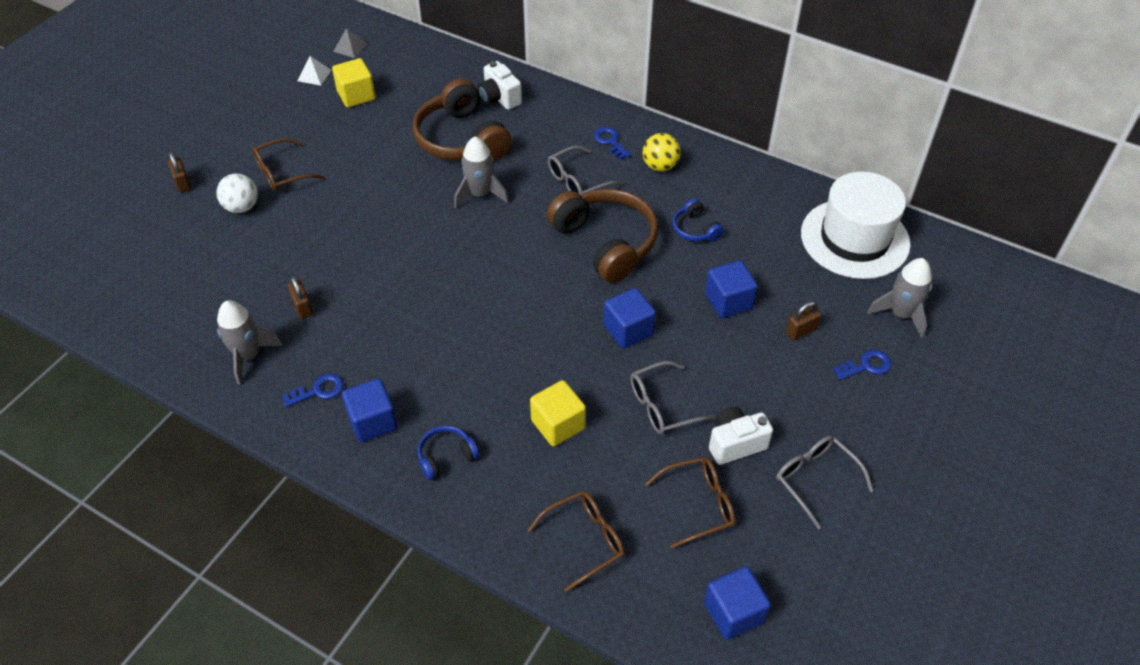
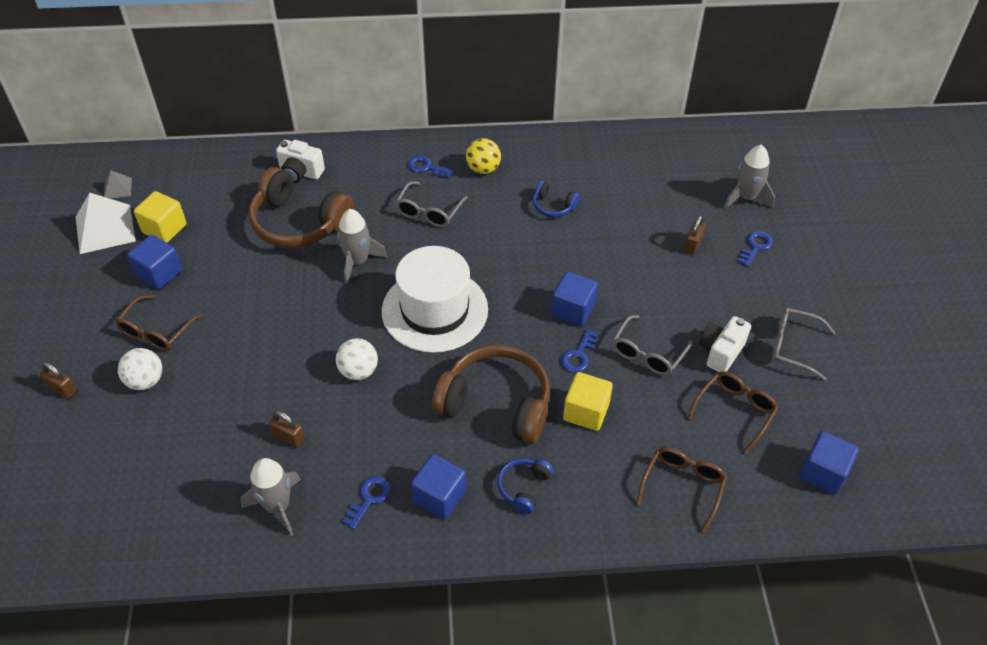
camera: 35 degrees left, 0 degrees up
(314, 75) = (105, 228): white pyramid -> white pyramid, size x1.97
(401, 284) = (358, 371): none -> white ball
(596, 372) = (578, 355): none -> blue key
(606, 242) = (495, 250): brown headphones -> brown headphones (496, 404)
(728, 301) = (625, 249): blue cube -> blue cube (159, 273)
(854, 238) = (670, 158): white hat -> white hat (435, 310)

